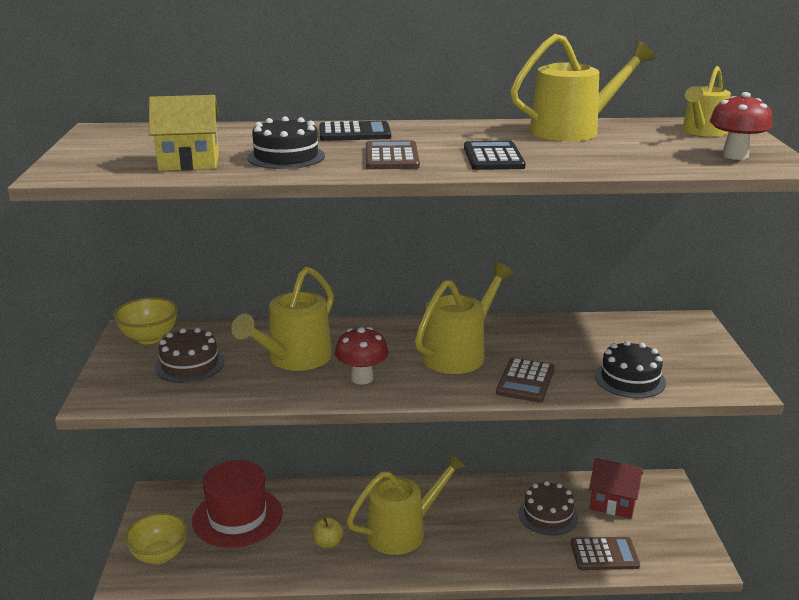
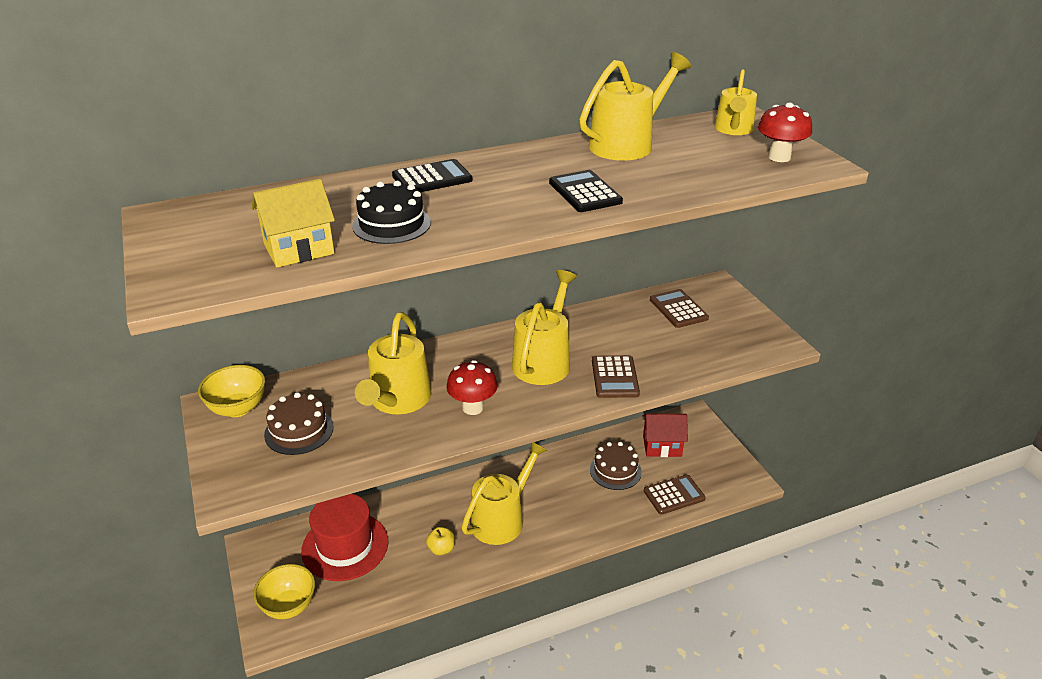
camera: 20 degrees left, 10 degrees up
(391, 157) = (493, 207): brown calculator -> brown calculator (678, 309)
(630, 379) = (696, 356): black cake -> none

